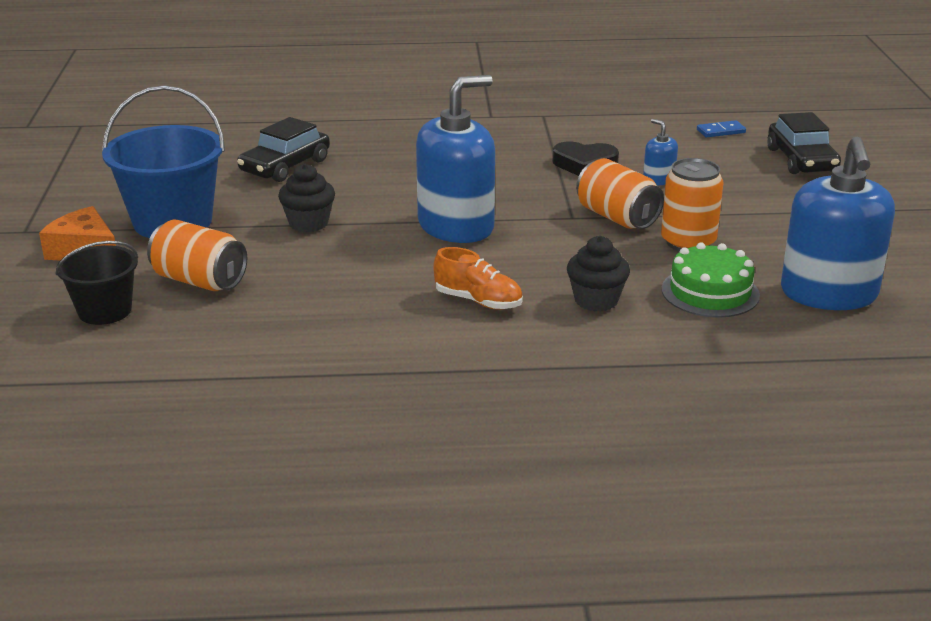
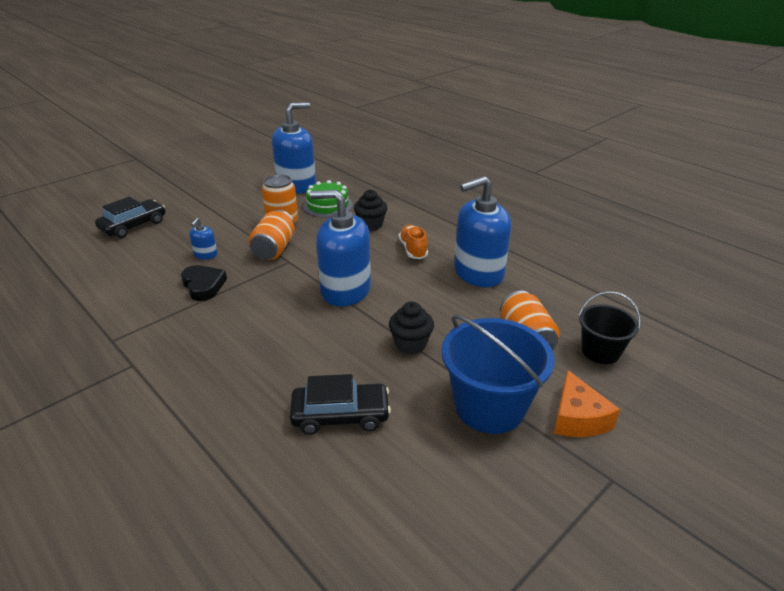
camera: 130 degrees left, 5 degrees up
(351, 318) = (478, 273): none -> blue soap dispenser
(721, 131) = (98, 260): blue domino -> none

